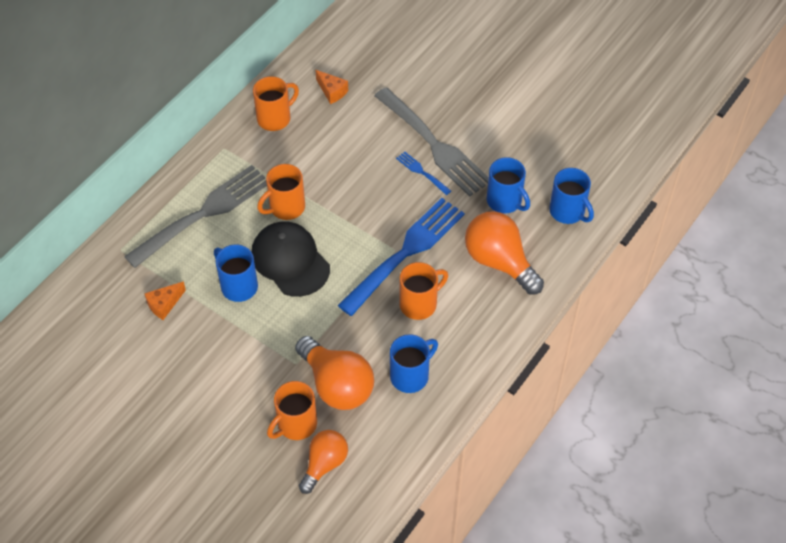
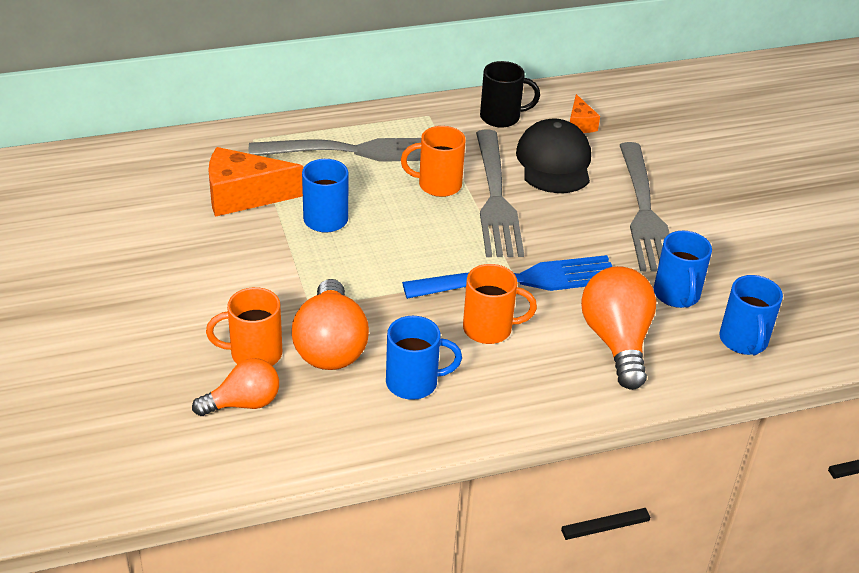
camera: 35 degrees right, 15 degrees down
(164, 304) = (243, 196): orange cheese -> orange cheese, size x1.94
(275, 118) = (501, 117): orange mug -> black mug
(290, 261) = (396, 226): black cap -> black cap (554, 162)
(332, 194) = (495, 197): none -> grey fork
(422, 172) = (608, 227): blue fork -> none

